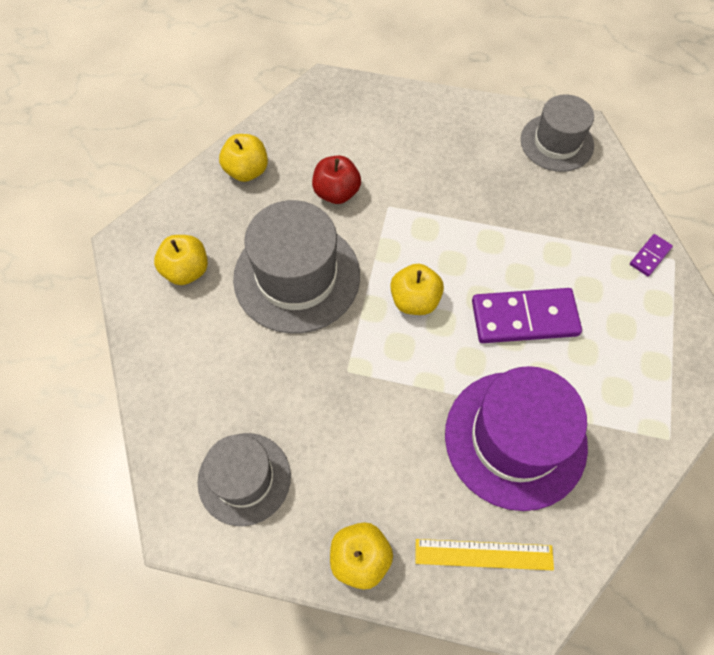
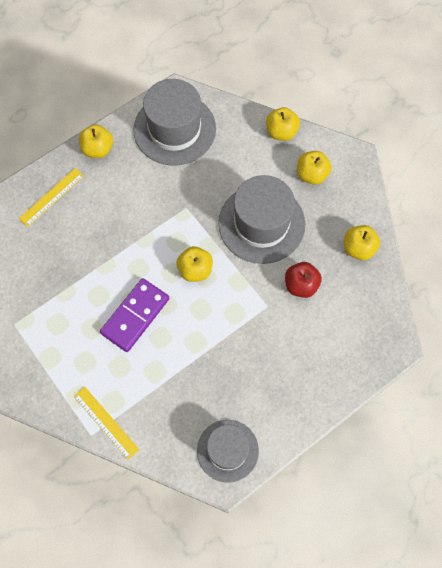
camera: 130 degrees right, 5 degrees up
(147, 344) = (281, 132): none -> yellow apple
(244, 478) = (174, 129): grey hat -> grey hat, size x1.57
(515, 439) = (83, 254): purple hat -> none
(650, 256) = (105, 422): purple domino -> yellow ruler

